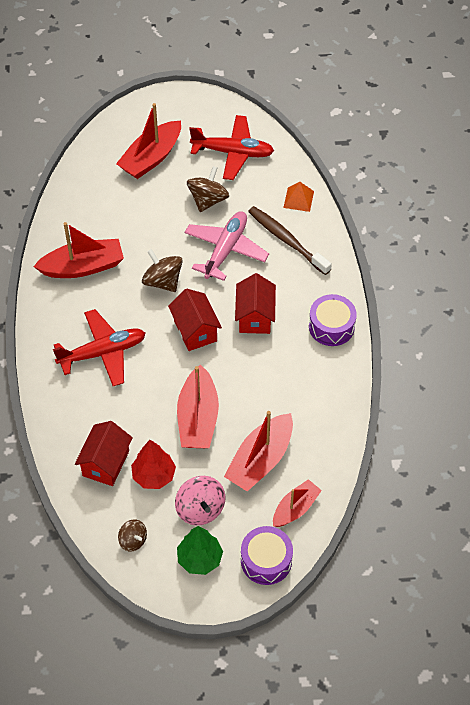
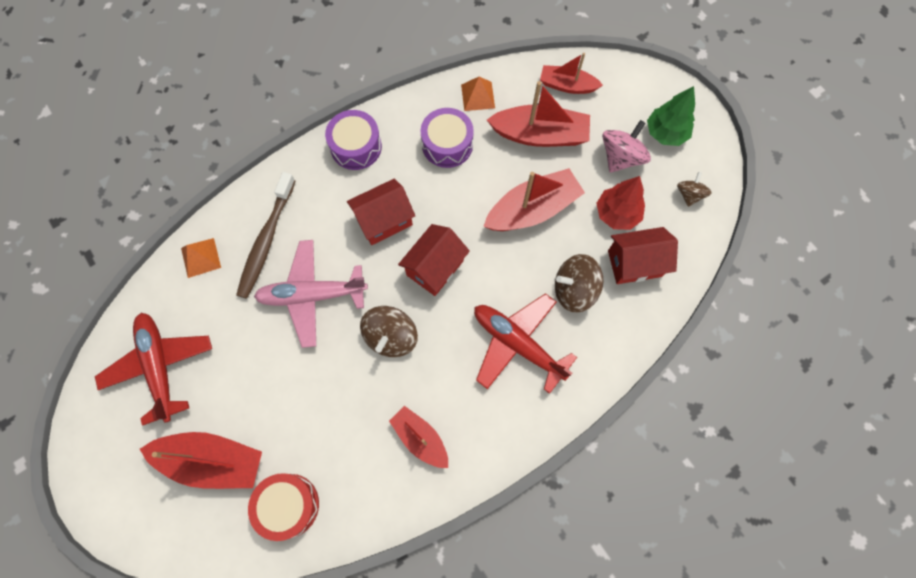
camera: 120 degrees left, 15 degrees up
(83, 267) = (420, 438): red boat -> red boat, size x0.63
(96, 184) = (288, 505): none -> red drum
(208, 200) = (249, 354): brown spinning top -> brown spinning top (574, 290)
(266, 560) = (629, 84): purple drum -> purple drum (447, 144)
(327, 434) = (478, 96): none -> orange pyramid

